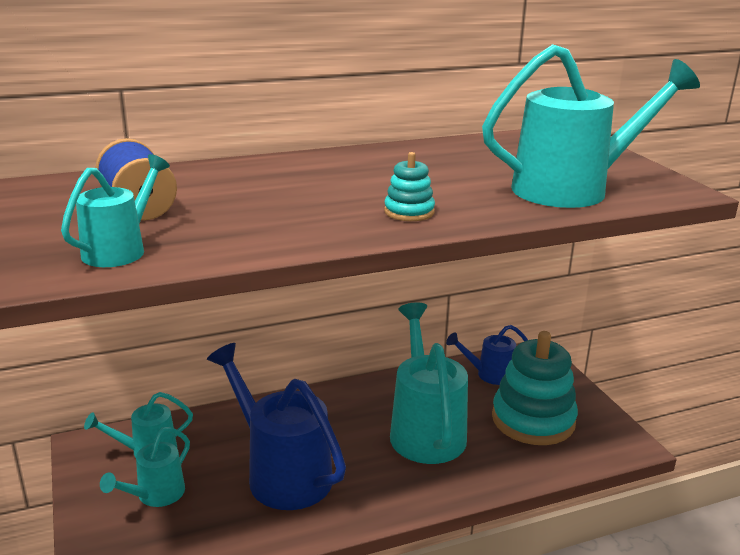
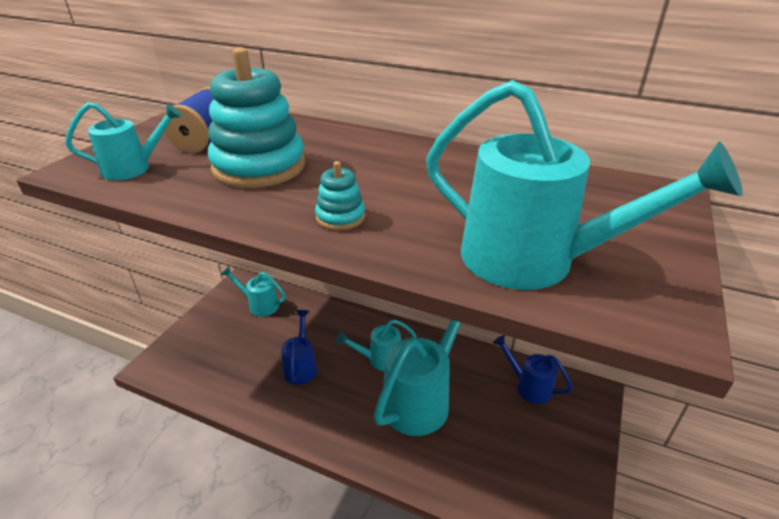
camera: 45 degrees right, 10 degrees up
(155, 495) = (230, 335): turquoise watering can -> turquoise watering can (379, 359)
(281, 473) = (301, 366): blue watering can -> blue watering can, size x0.54
(533, 420) = (514, 449): turquoise stacking toy -> turquoise stacking toy (259, 167)

